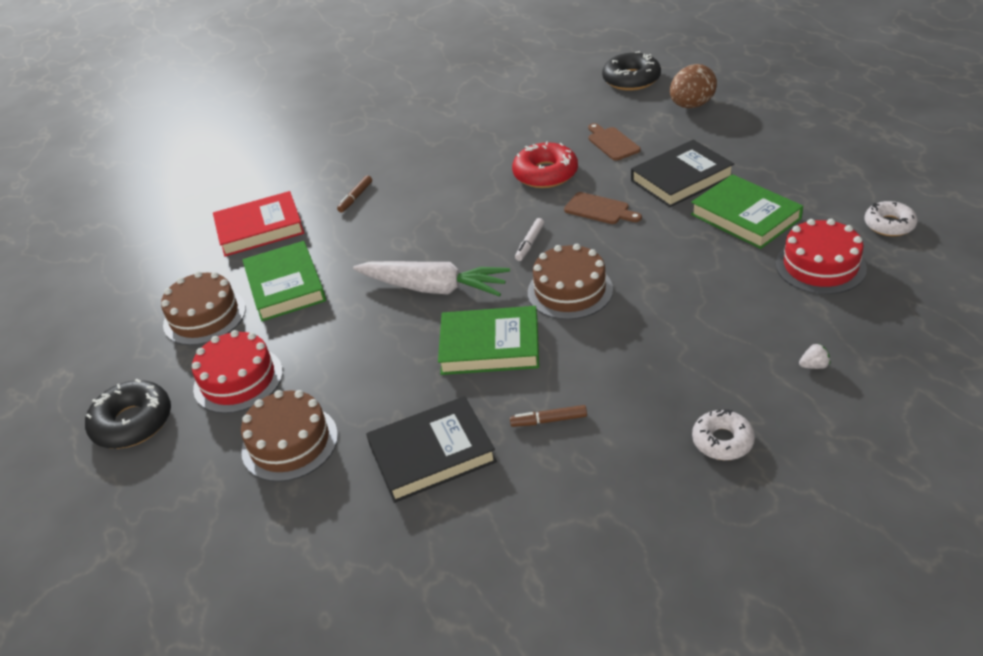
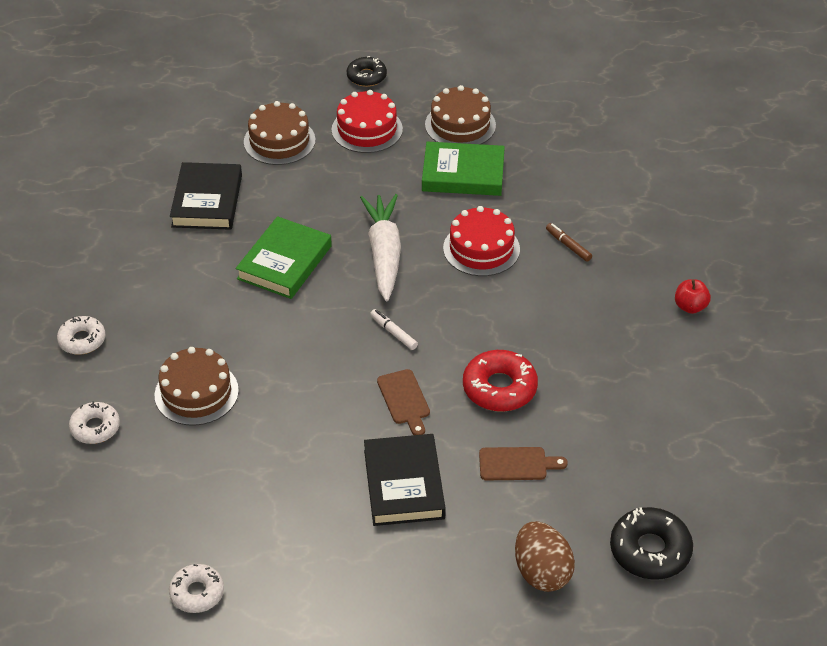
camera: 110 degrees right, 5 degrees up
(132, 422) = (366, 76): black donut -> black donut, size x0.65
(260, 228) = (565, 176): red book -> none
(392, 128) = (690, 307): none -> red apple
(433, 288) = (384, 254): white carrot -> white carrot turned 135 degrees clockwise
(549, 420) = (182, 264): brown marker -> none
(570, 290) = (307, 331): brown cake -> brown cake (196, 393)
(599, 209) = (404, 400): brown cutting board -> brown cutting board turned 75 degrees counterclockwise
(745, 216) = (302, 496): green book -> none
(814, 366) = (95, 428): white strawberry -> white donut
(820, 266) = (191, 504): red cake -> red cake (481, 249)

